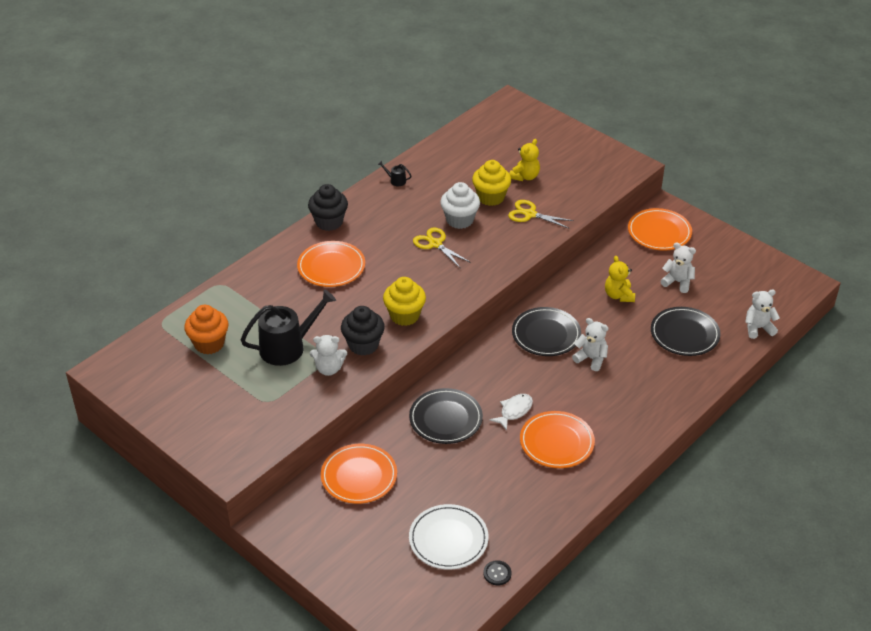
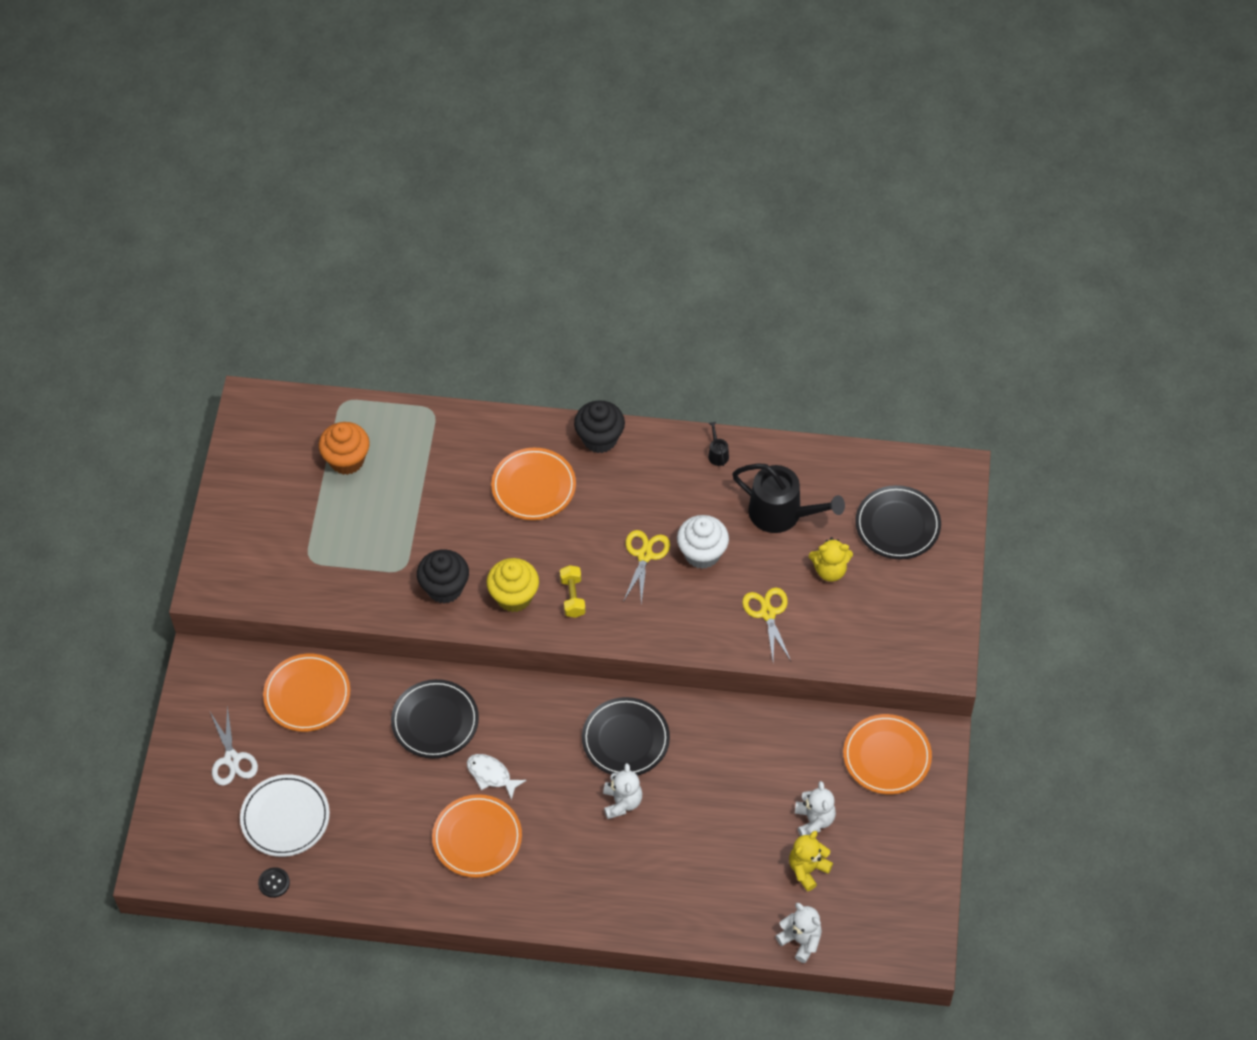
camera: 55 degrees right, 15 degrees up
(287, 347) = (392, 527): black watering can -> black watering can (781, 513)
(329, 369) = (390, 580): white teddy bear -> none
(371, 546) = (232, 759): none -> white scissors
(433, 289) = (572, 597): none -> yellow dumbbell
(491, 197) = (765, 559): yellow cupcake -> none
(514, 411) = (491, 775): white fish -> white fish turned 150 degrees counterclockwise
(618, 295) = (743, 774): yellow teddy bear -> yellow teddy bear (807, 869)
(684, 334) = (732, 871): black plate -> black plate (897, 525)

